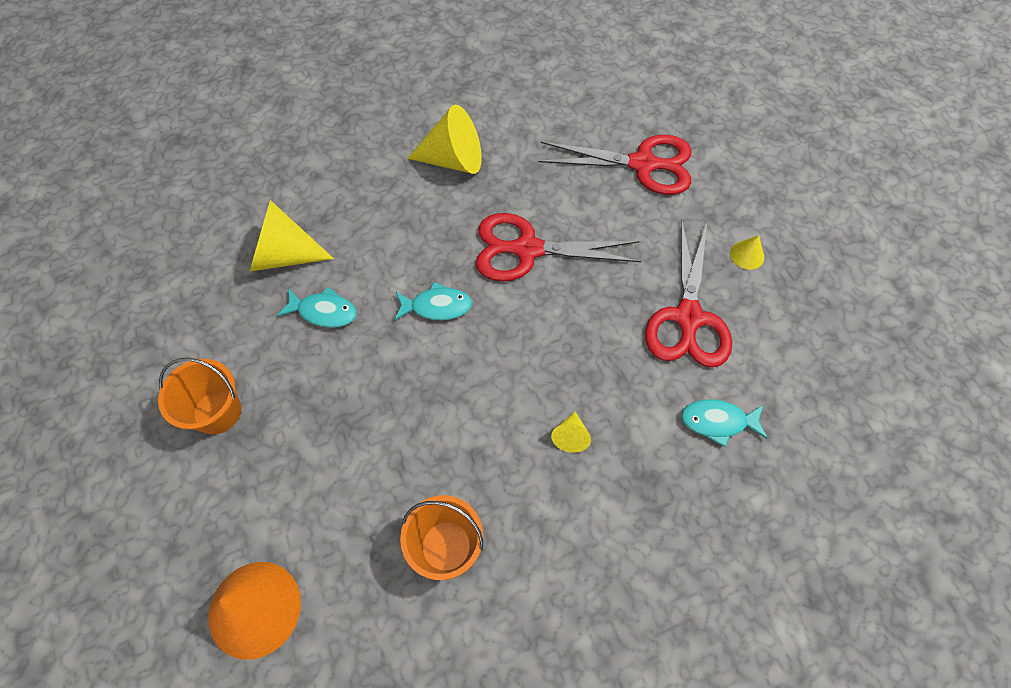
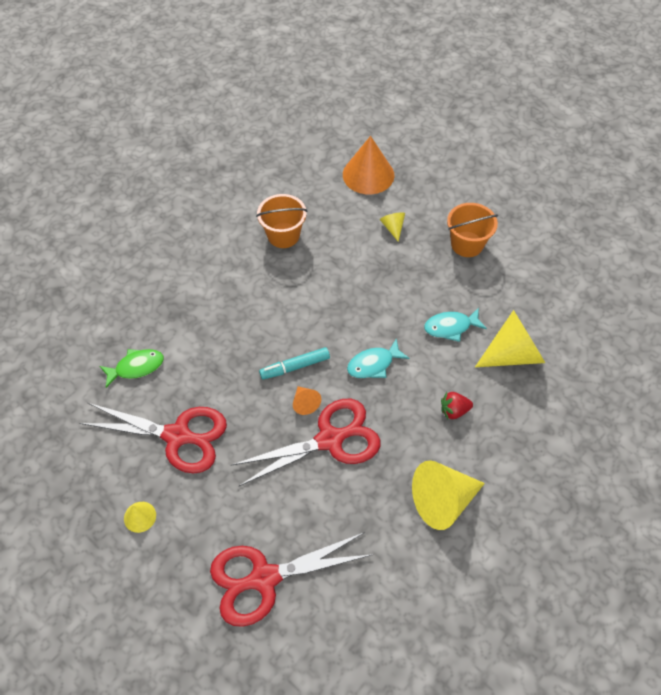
camera: 155 degrees right, 5 degrees down
(387, 226) = (454, 410): none -> red strawberry
(526, 341) = (295, 367): none -> turquoise marker
(534, 295) = (305, 403): none -> orange cone
(570, 436) = (235, 318): yellow cone -> yellow cone (393, 228)
(688, 317) = (177, 436): red scissors -> red scissors turned 120 degrees clockwise
(718, 421) = (136, 367): turquoise fish -> green fish

